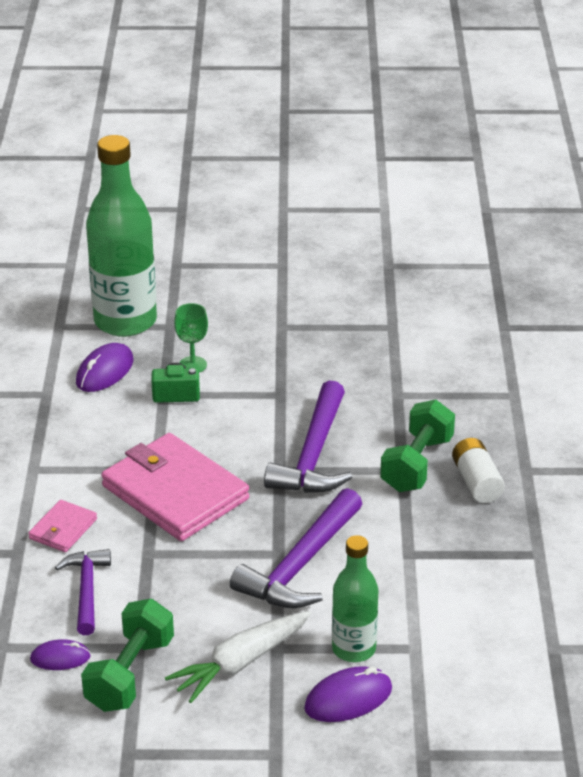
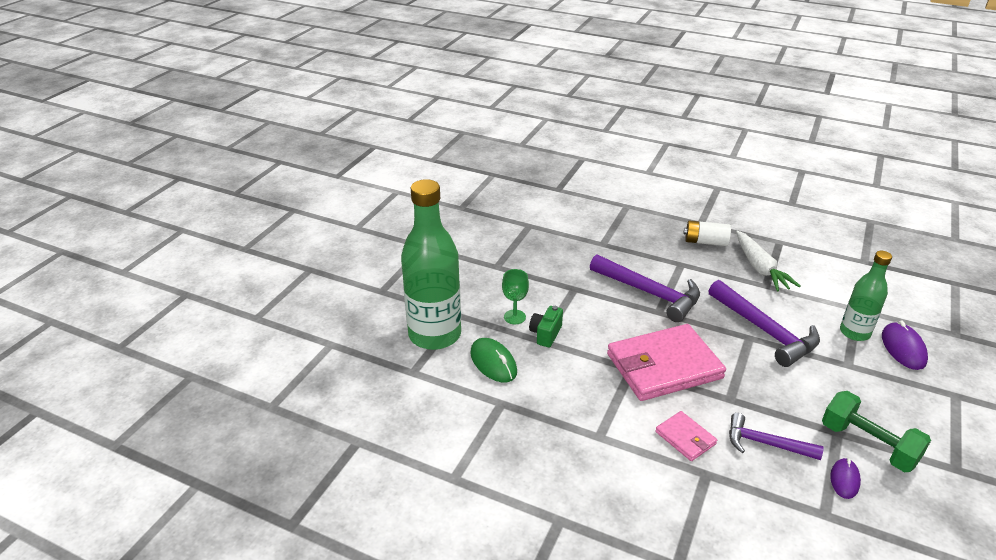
camera: 65 degrees left, 0 degrees up
(105, 372) = (493, 363): purple mouse -> green mouse
(241, 663) = (862, 385): white carrot -> white carrot (760, 268)
(417, 464) = (678, 257): green dumbbell -> none

